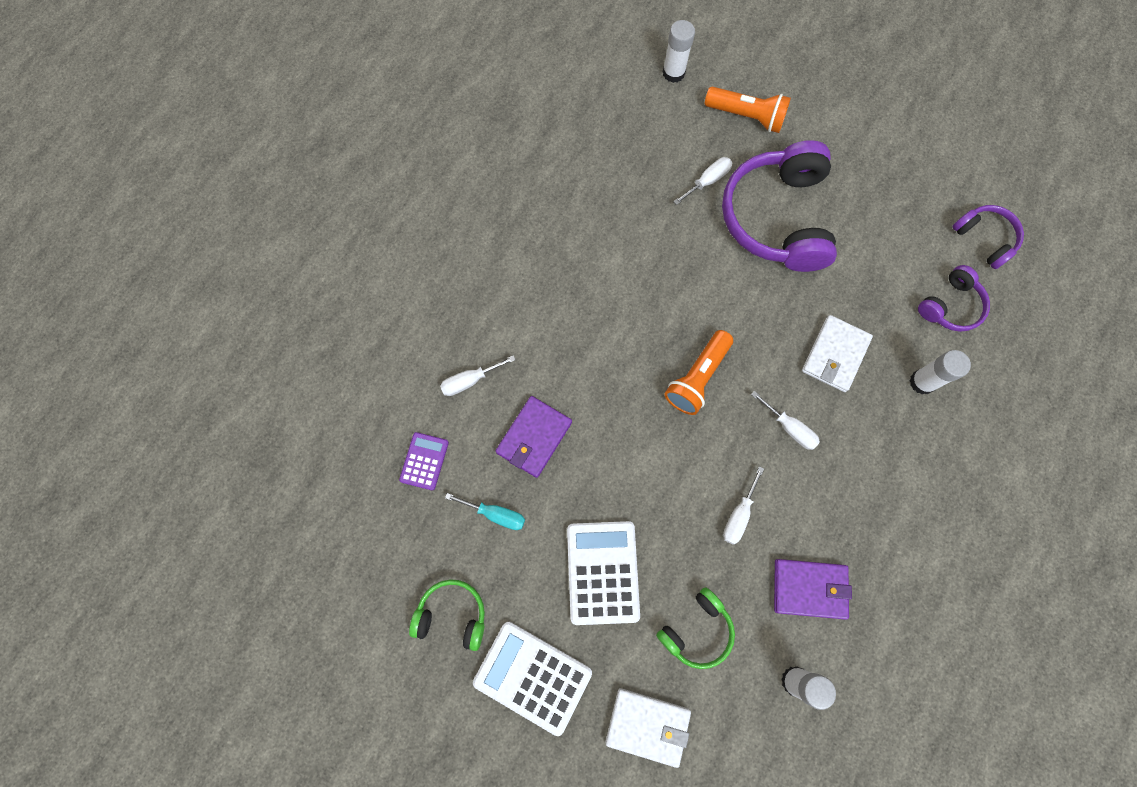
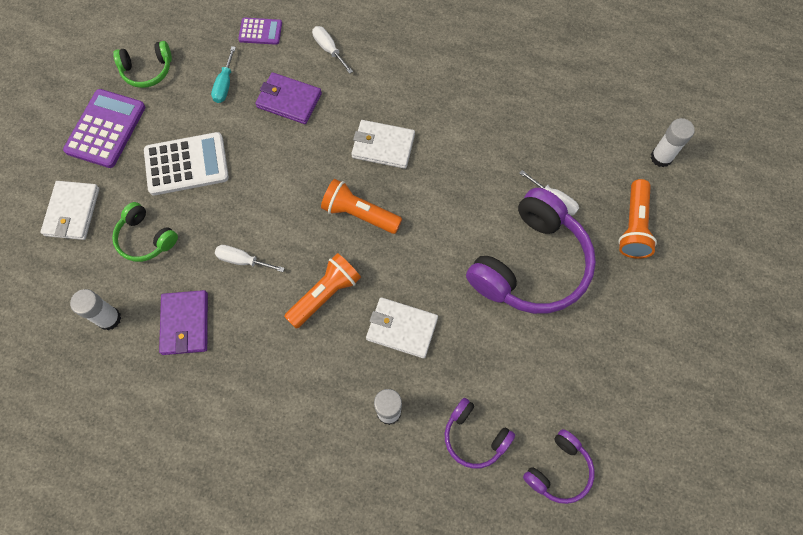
camera: 80 degrees right, 5 degrees down
(452, 615) = (147, 70): green headphones -> green headphones turned 75 degrees clockwise
(532, 677) = (105, 129): white calculator -> purple calculator
(615, 339) = (383, 146): none -> white wallet
(777, 218) = (531, 264): purple headphones -> purple headphones turned 135 degrees clockwise
(789, 428) = (325, 294): white screwdriver -> orange flashlight

